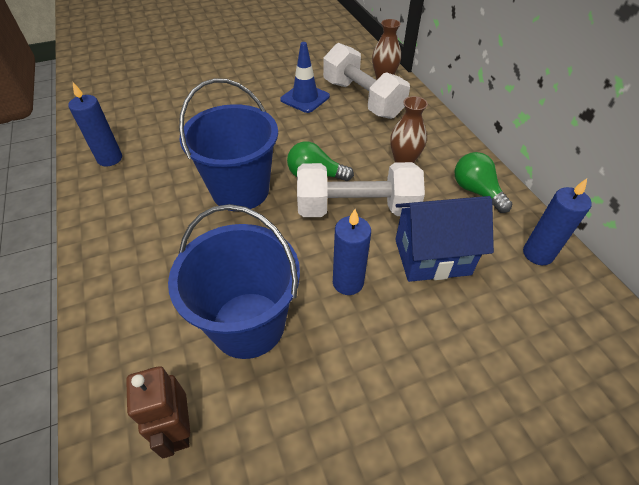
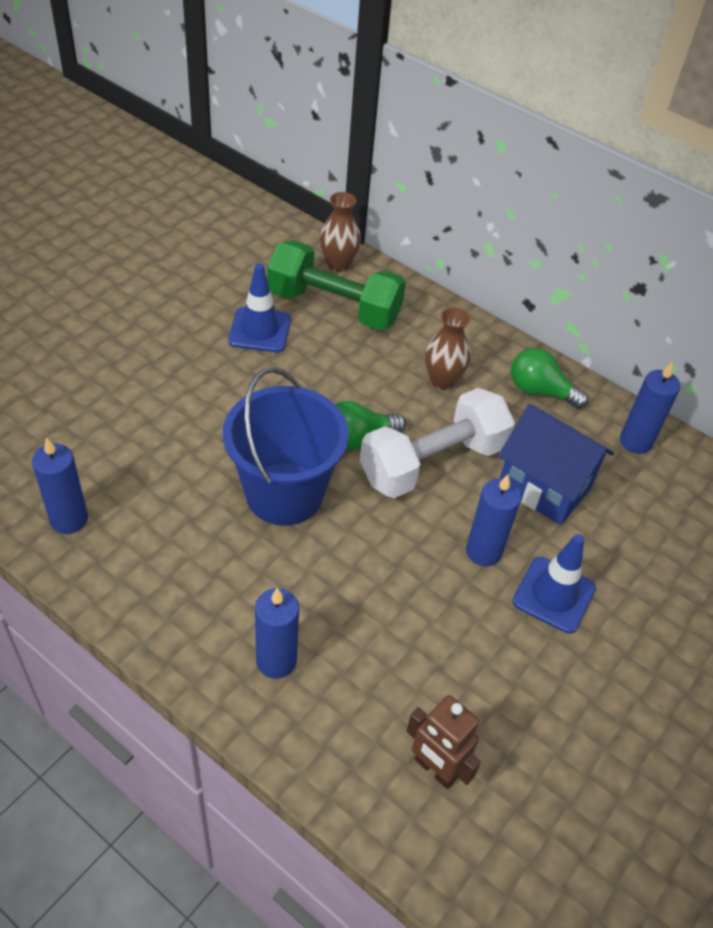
camera: 35 degrees left, 0 degrees up
(143, 290) = (276, 661): none -> blue candle
(248, 324) = (419, 641): blue bucket -> none
(362, 99) = (334, 307): white dumbbell -> green dumbbell
(381, 340) = (554, 595): none -> blue traffic cone
(432, 257) = (544, 487): blue house -> blue house turned 75 degrees clockwise

